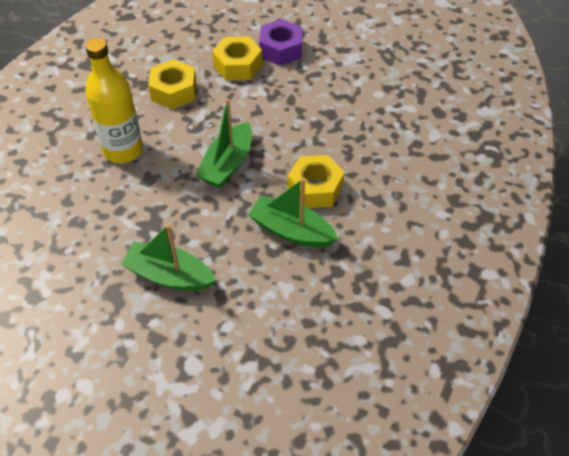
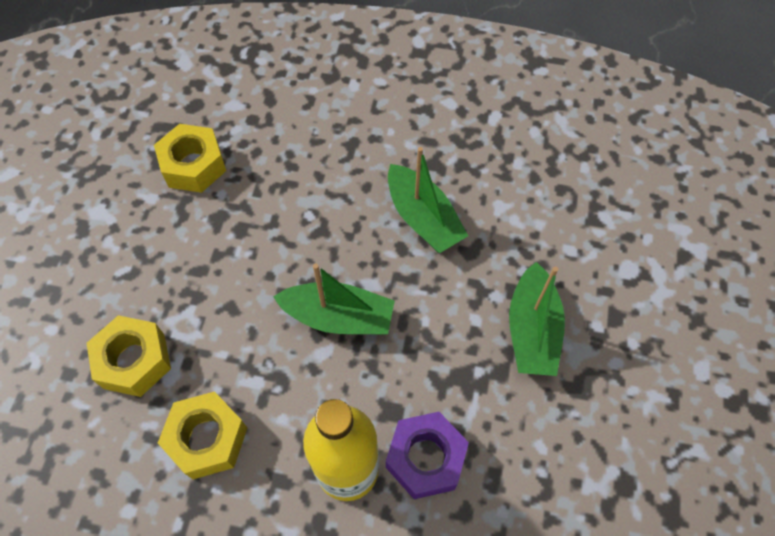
camera: 105 degrees left, 10 degrees up
(281, 49) = (90, 309): purple nut -> purple nut (425, 458)
(291, 231) = (423, 218): green boat -> green boat turned 45 degrees counterclockwise
(315, 188) = (351, 208): yellow nut -> yellow nut (194, 165)

